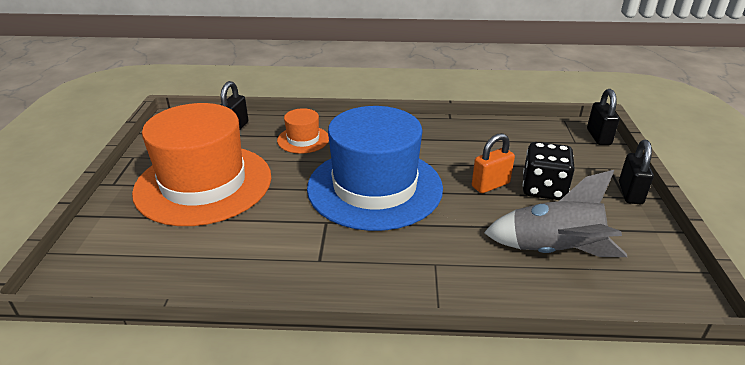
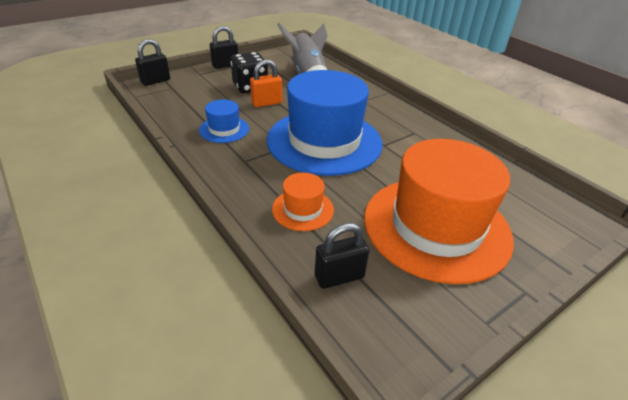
camera: 130 degrees left, 5 degrees up
(453, 144) = (224, 129): none -> blue hat
(490, 185) = (266, 103): orange padlock -> orange padlock turned 45 degrees counterclockwise

